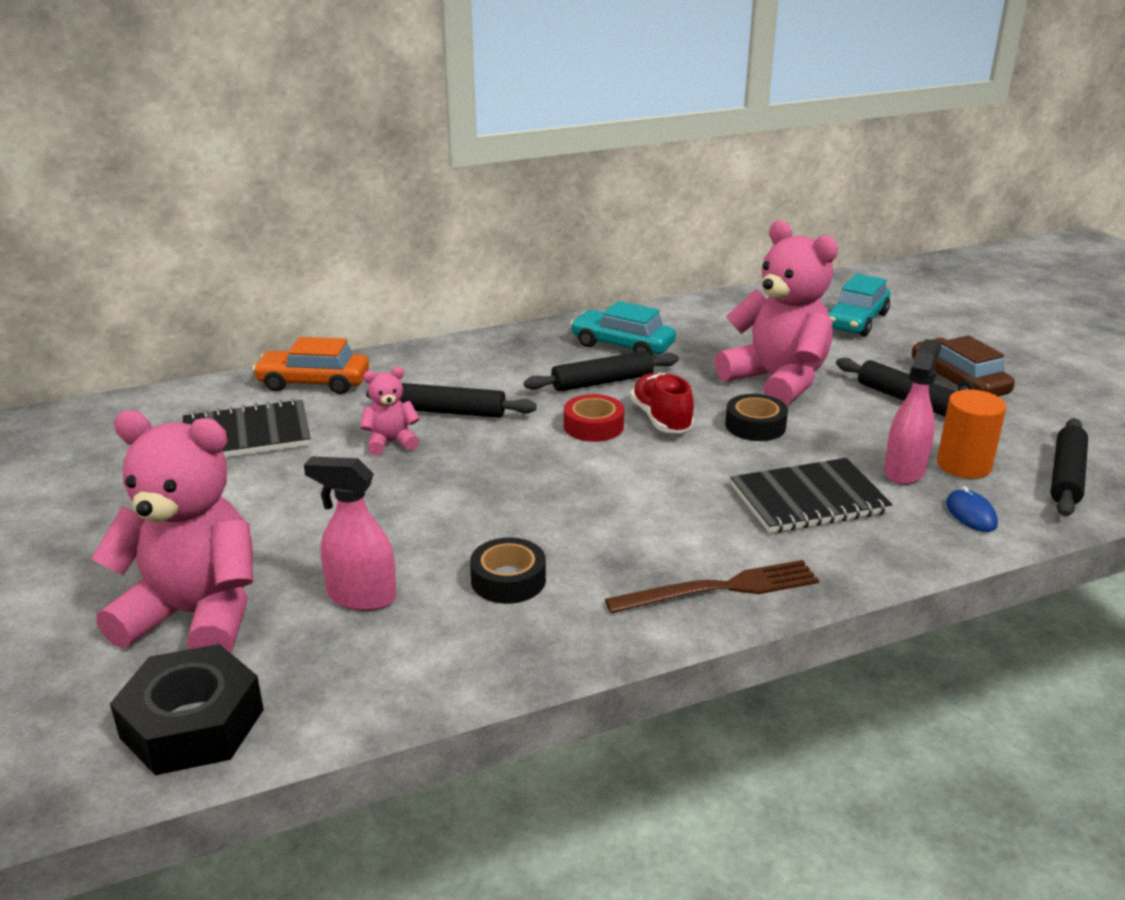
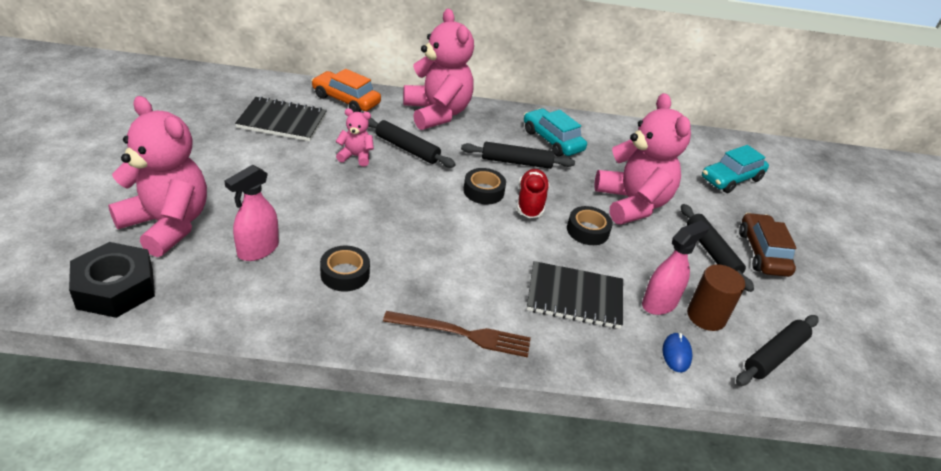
camera: 20 degrees right, 10 degrees up
(361, 597) = (258, 250): pink spray bottle -> pink spray bottle turned 90 degrees counterclockwise
(451, 361) = (437, 113): none -> pink teddy bear
(593, 426) = (483, 191): red tape -> black tape
(964, 465) = (706, 316): orange cylinder -> brown cylinder

